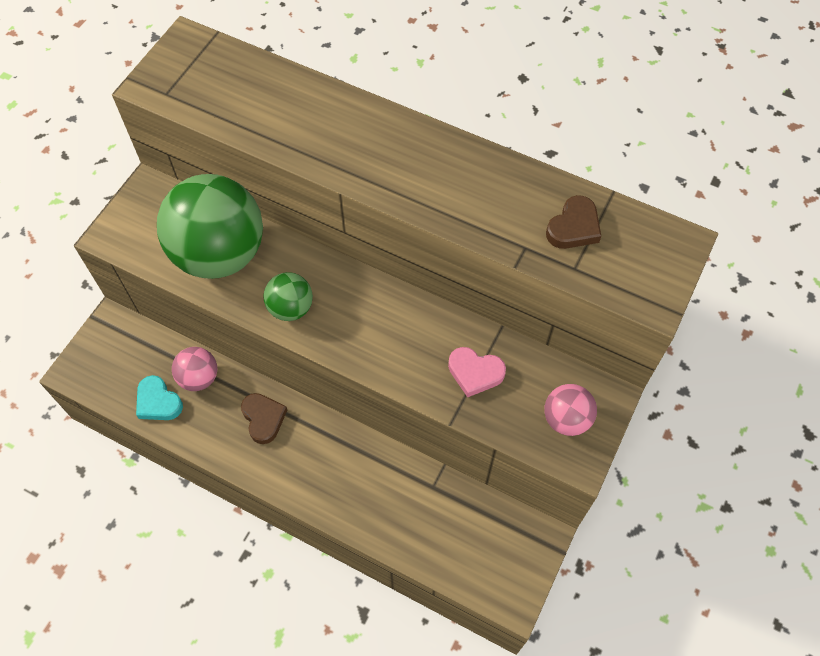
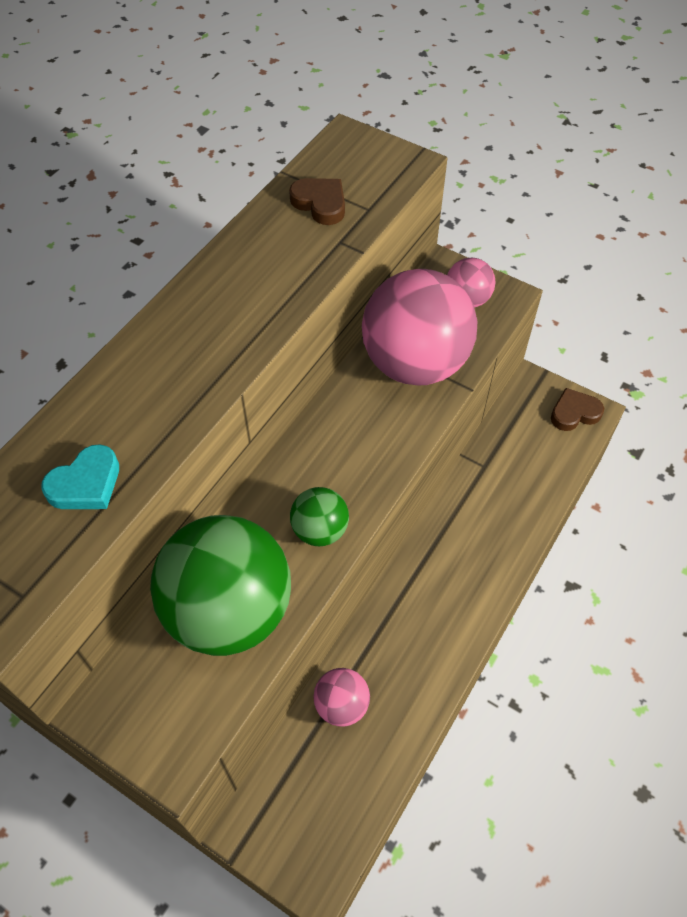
camera: 85 degrees left, 5 degrees down
(158, 402) = (371, 756): turquoise heart -> turquoise heart (86, 484)
(263, 419) = (401, 628): brown heart -> brown heart (574, 413)
(475, 373) = (415, 363): pink heart -> pink ball

